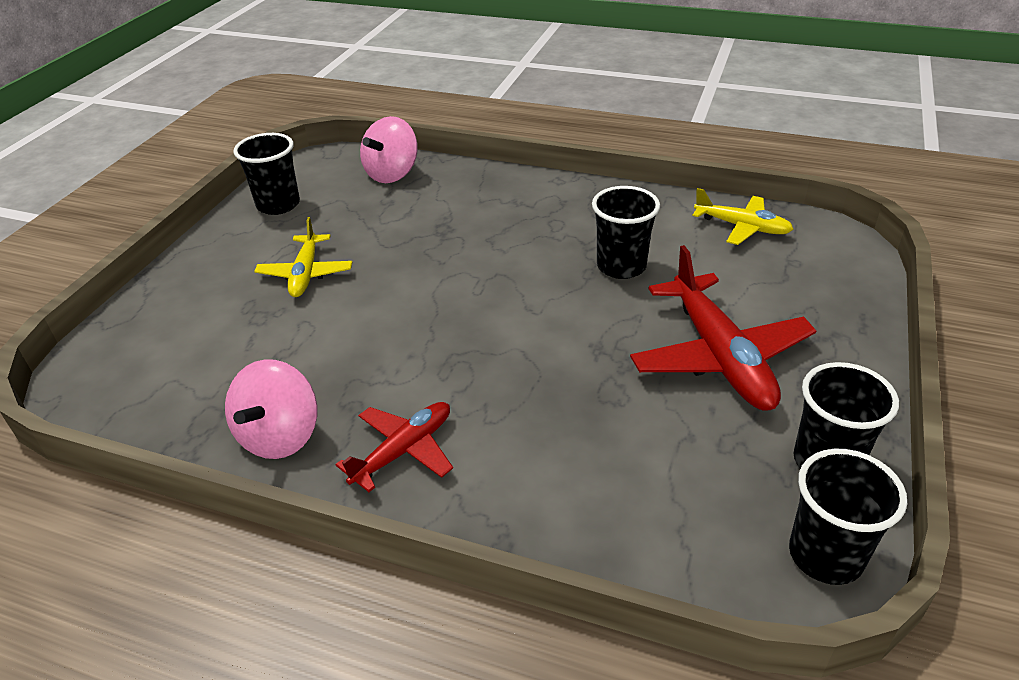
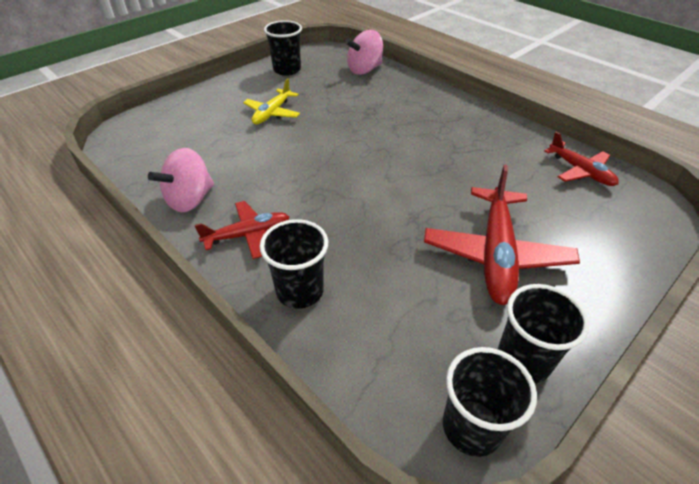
camera: 25 degrees right, 5 degrees up
(621, 266) = (469, 170): black cup -> black cup (300, 291)
(742, 227) = (580, 171): yellow plane -> red plane

